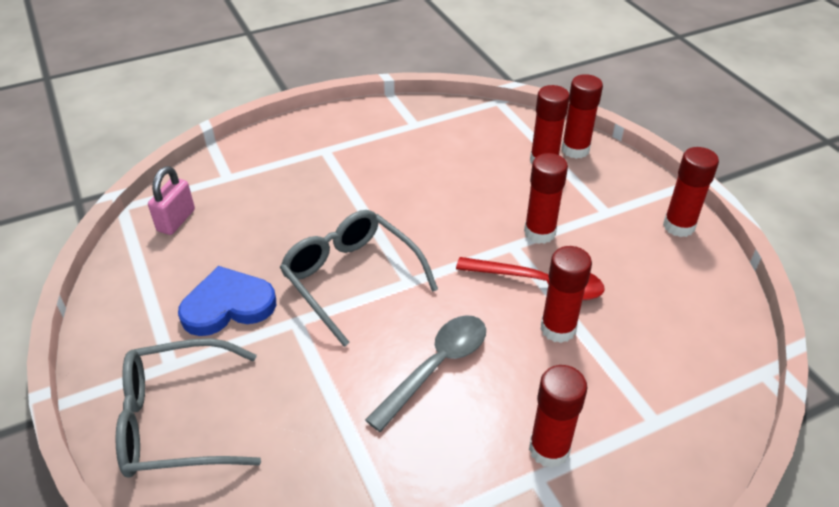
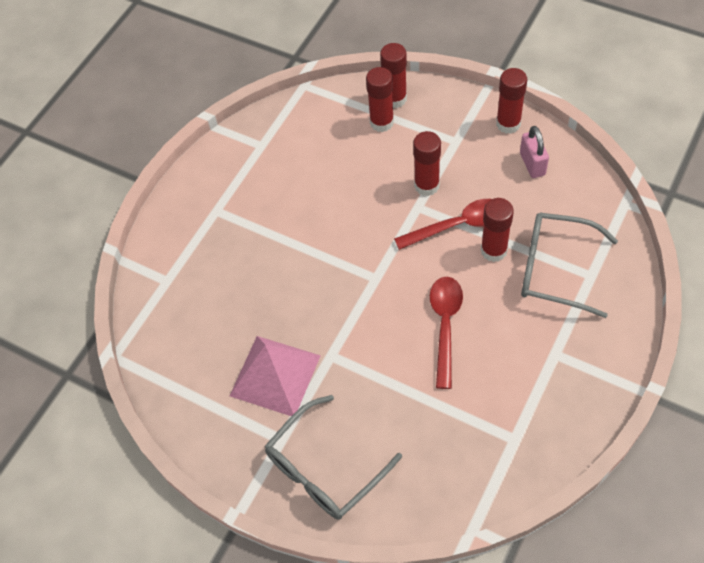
camera: 30 degrees left, 15 degrees up
(176, 220) = (168, 340): pink padlock -> pink padlock (532, 164)
(228, 305) = (275, 375): blue heart -> pink pyramid
(351, 279) = (337, 301): grey glasses -> grey glasses (555, 269)
(436, 367) = (445, 325): grey spoon -> red spoon
(549, 449) = (549, 332): red glue stick -> none

